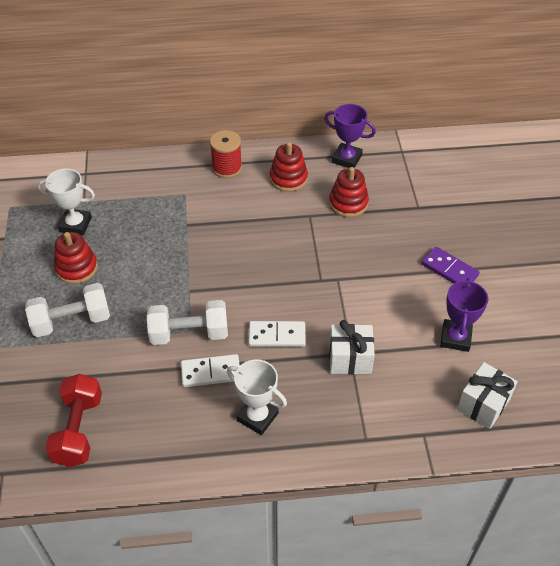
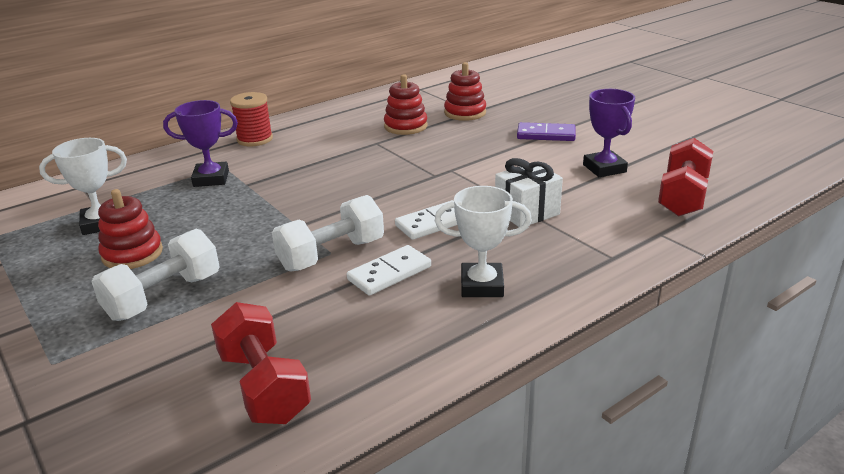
camera: 30 degrees left, 20 degrees down
(288, 178) = (328, 129): red stacking toy -> red stacking toy (465, 113)
(346, 159) = (373, 104): purple trophy -> purple trophy (211, 179)
(483, 404) = (683, 197): white gift -> red dumbbell

